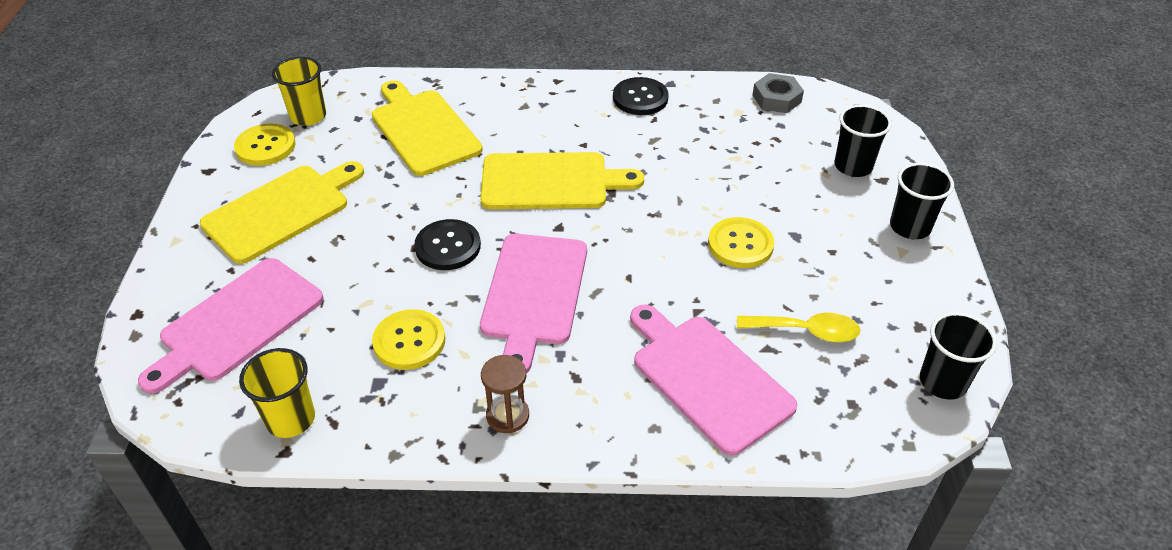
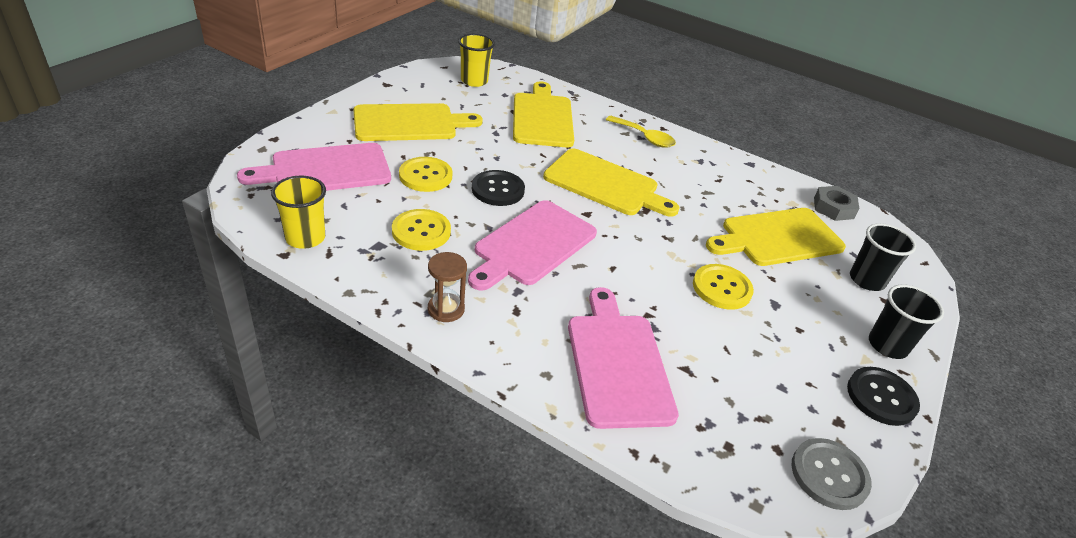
camera: 25 degrees right, 5 degrees down
(265, 146) = (432, 86): yellow button -> yellow button (425, 176)
(640, 98) = (718, 163): black button -> black button (881, 397)
(751, 160) = (778, 238): none -> yellow cutting board
(806, 331) = (729, 373): yellow spoon -> yellow spoon (644, 137)
(943, 382) = (829, 475): black cup -> grey button

